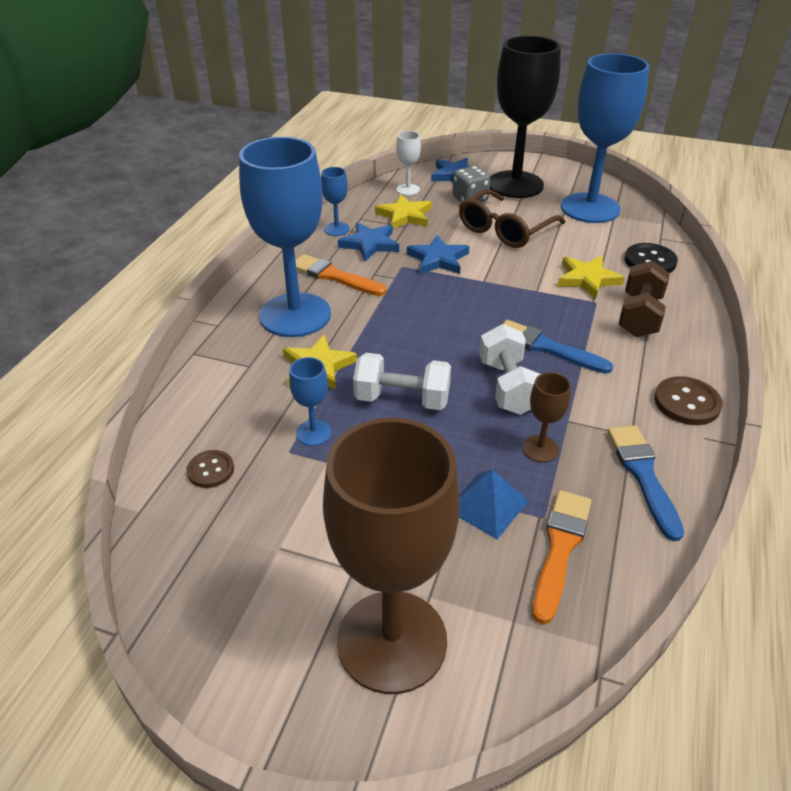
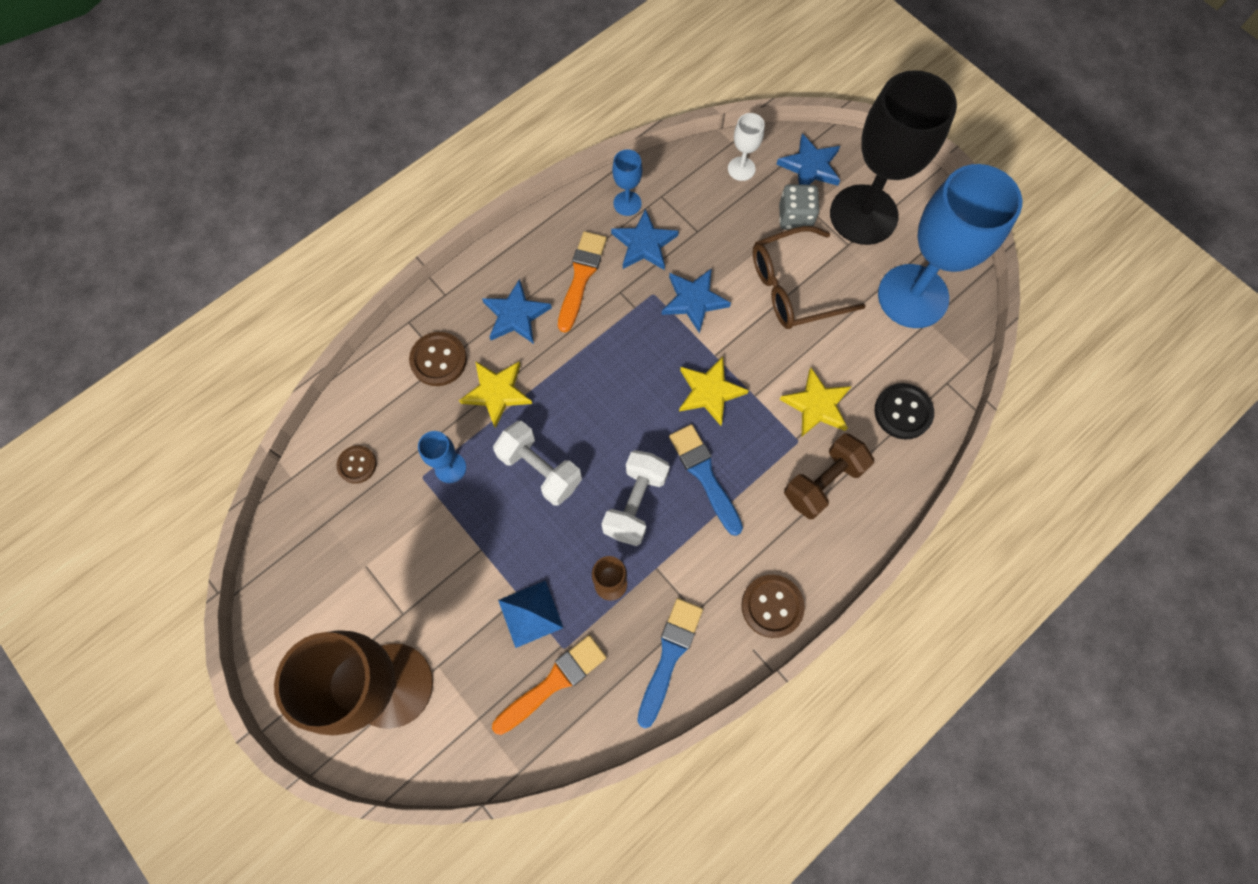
camera: 30 degrees right, 30 degrees up
(243, 366) = (438, 360): none -> brown button
(295, 315) = (516, 315): blue goblet -> blue star
(334, 276) = (581, 277): orange brush -> orange brush turned 45 degrees clockwise
(405, 215) = (708, 213): yellow star -> yellow star (710, 392)

